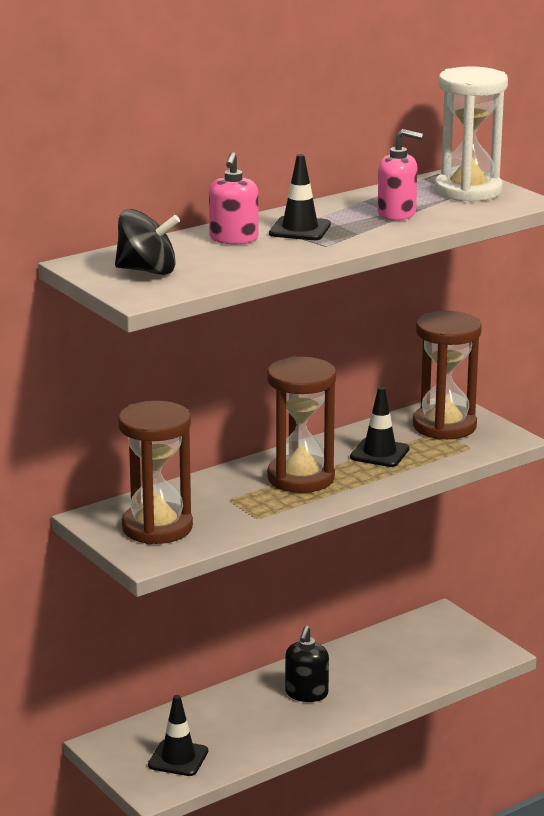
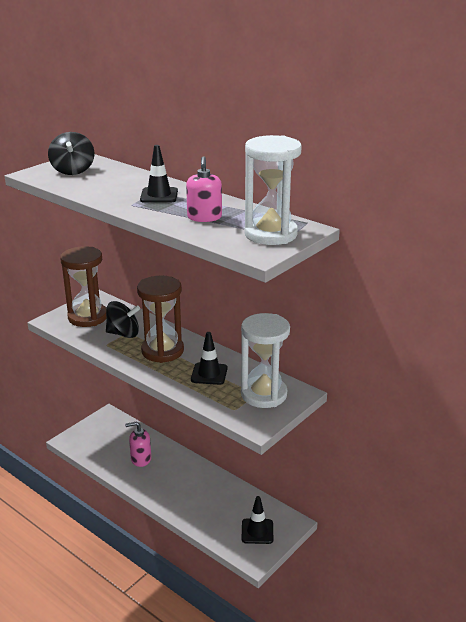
camera: 75 degrees right, 5 degrees up
(178, 758) = (99, 442): black traffic cone -> black traffic cone (257, 531)
(231, 502) = (123, 334): none -> black spinning top
(233, 239) = (134, 182): pink soap dispenser -> pink soap dispenser (141, 459)
(306, 694) = (175, 477): black soap dispenser -> none
(444, 426) = (263, 394): brown hourglass -> white hourglass

